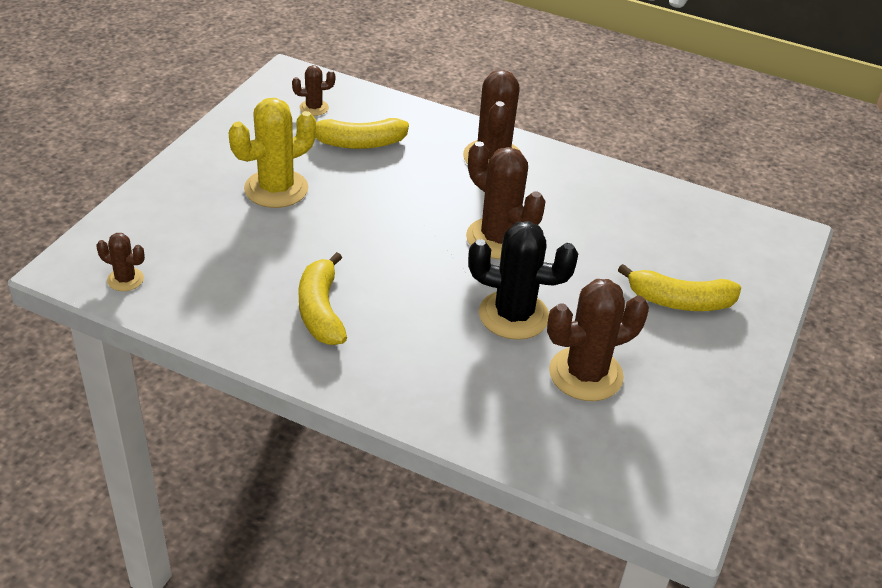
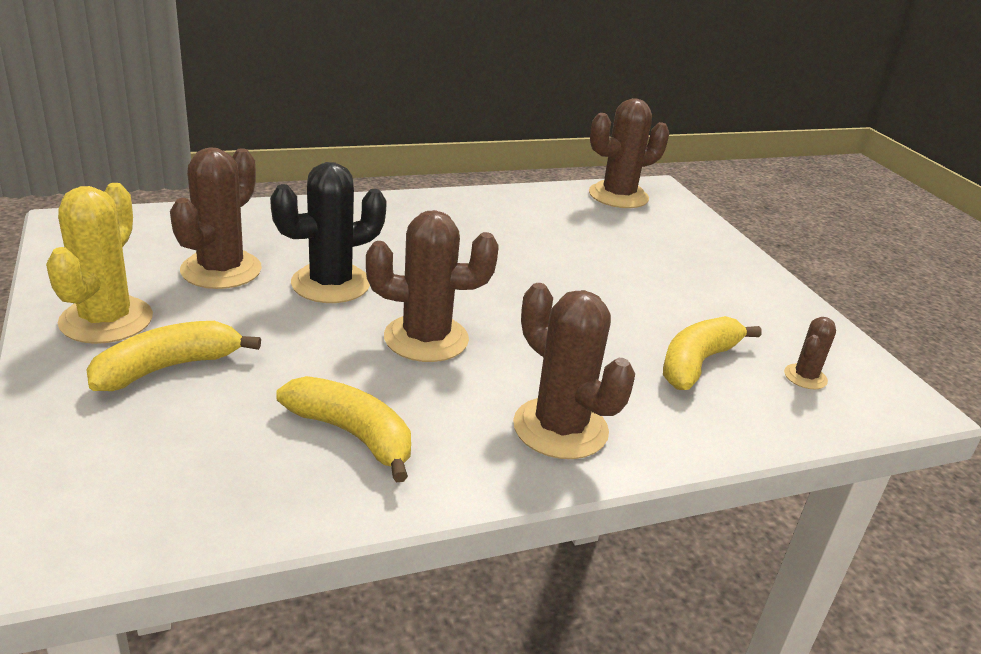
camera: 135 degrees right, 10 degrees down
(125, 279) = (618, 196): brown cactus -> brown cactus, size x1.98
(276, 189) = (664, 286): yellow cactus -> yellow cactus (106, 320)
(321, 311) = (478, 228): yellow banana -> yellow banana (352, 434)

